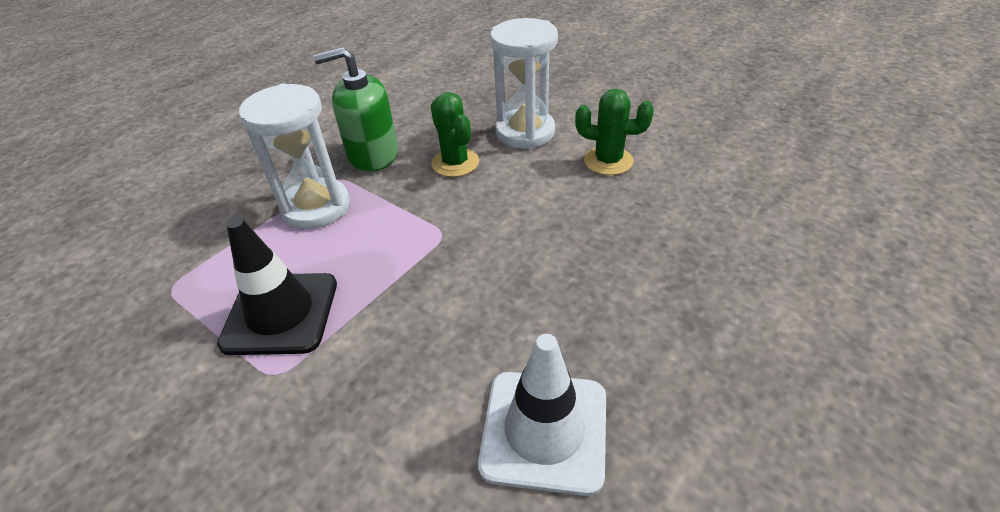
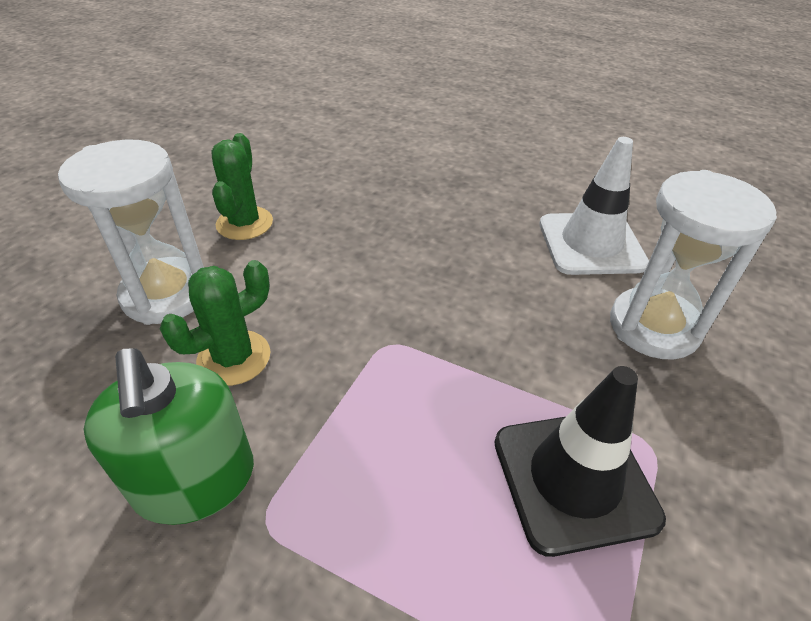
camera: 105 degrees left, 0 degrees up
(316, 207) = (350, 524): white hourglass -> white hourglass (653, 327)

